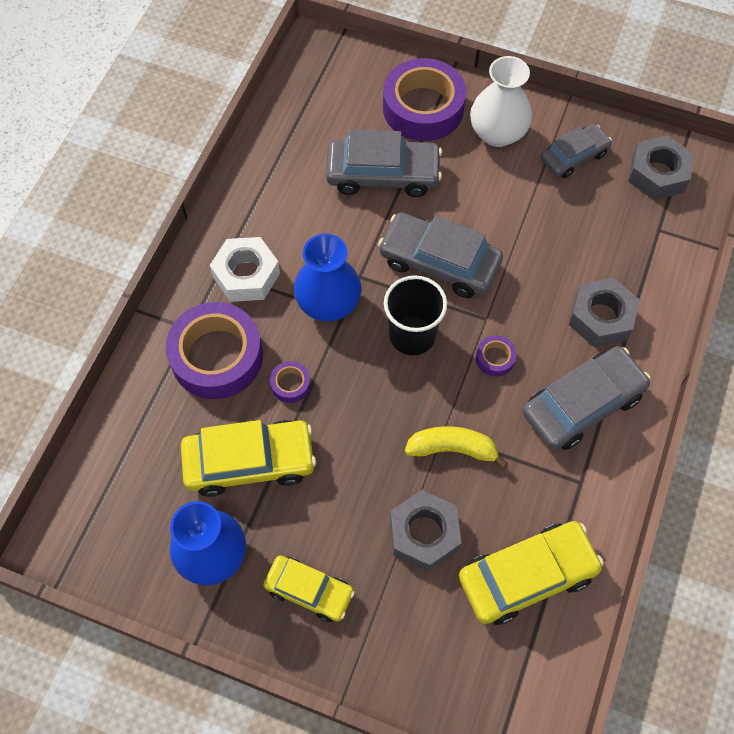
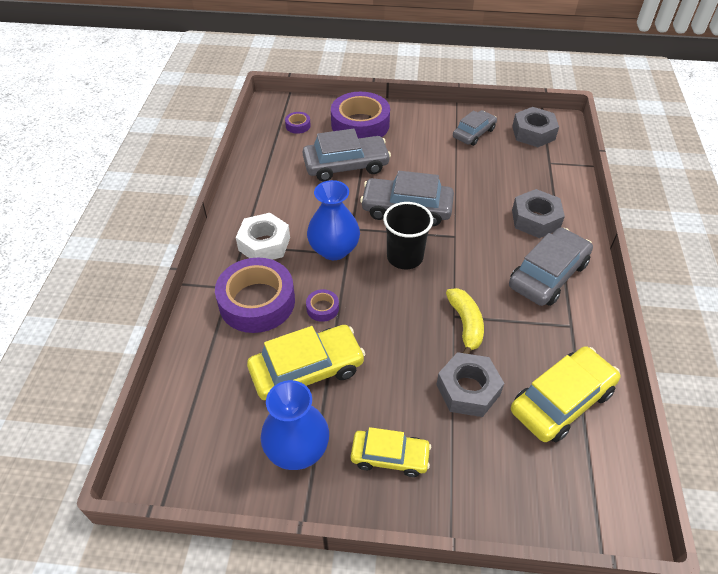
camera: 15 degrees left, 15 degrees down
(453, 449) = (465, 324): yellow banana -> yellow banana turned 90 degrees clockwise
(495, 358) = (472, 259): purple tape -> purple tape (298, 125)
(497, 133) = (417, 129): white vase -> none

